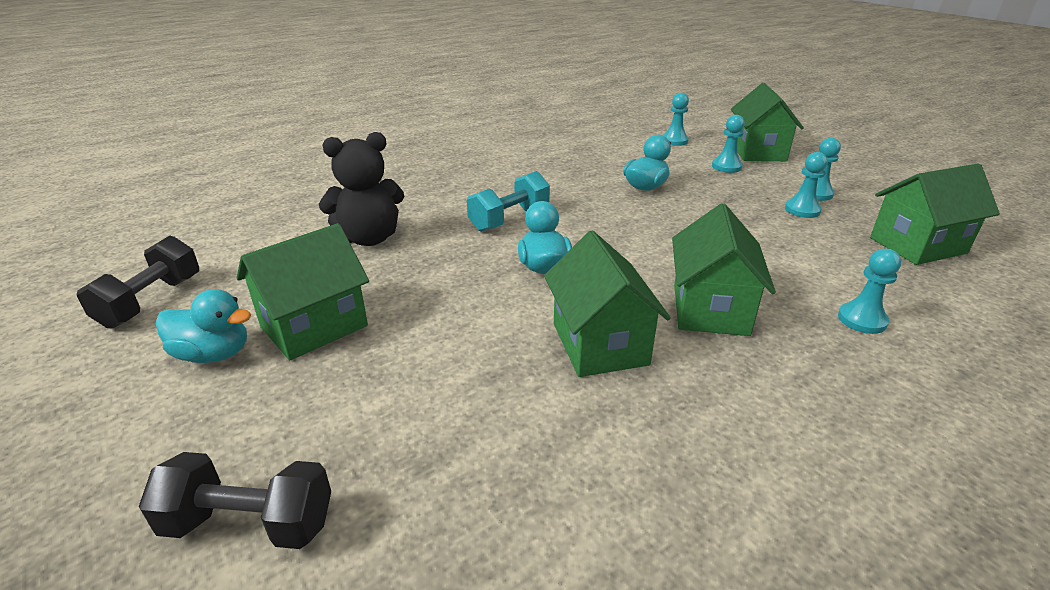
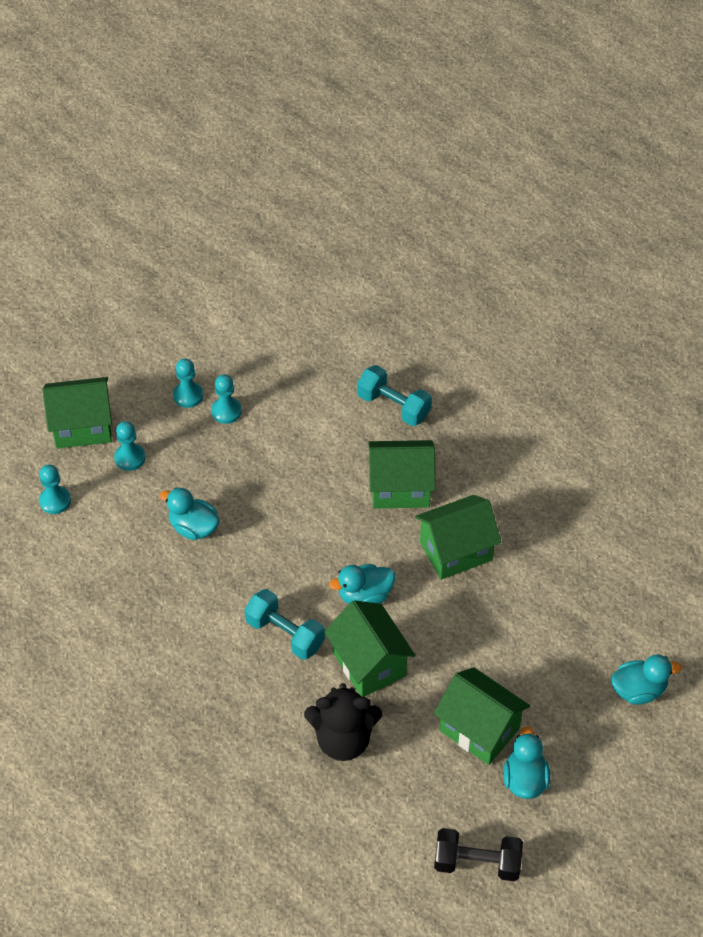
camera: 100 degrees left, 20 degrees up
(250, 523) = (638, 690): black dumbbell -> turquoise duck
(369, 238) = (343, 740): black teddy bear -> black teddy bear turned 120 degrees clockwise
(862, 320) = (393, 406): turquoise pawn -> turquoise dumbbell
(917, 245) = (279, 349): green house -> green house (369, 664)

